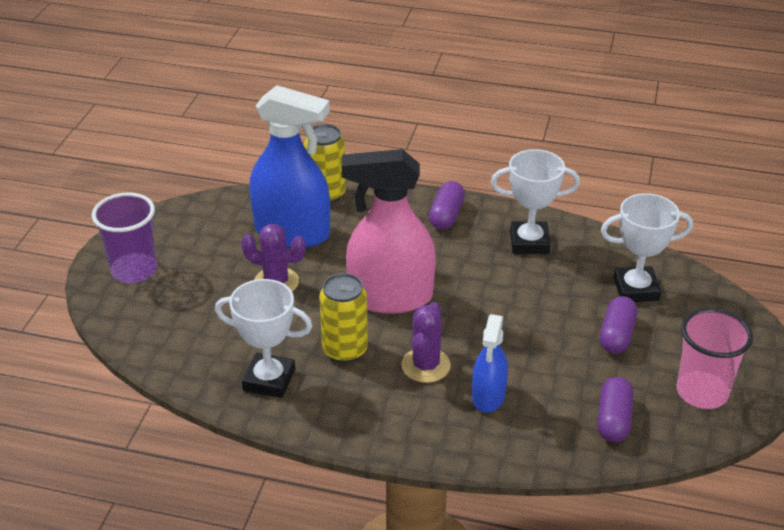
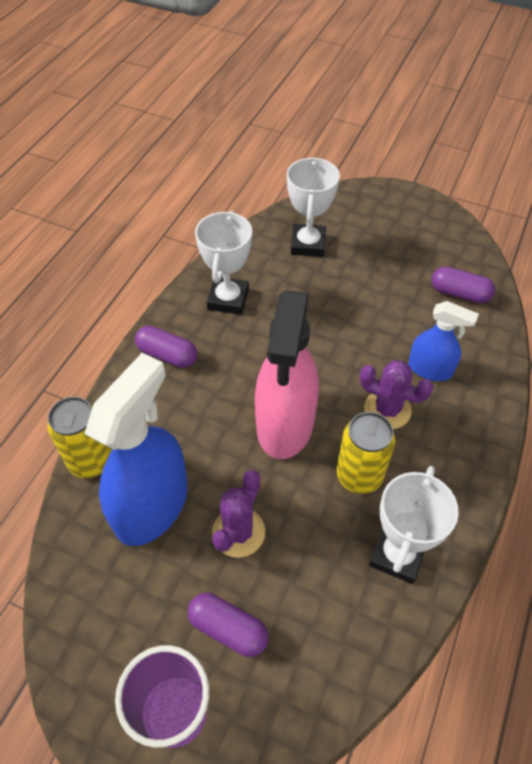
camera: 80 degrees left, 15 degrees up
(616, 335) = (362, 269): purple capsule -> purple capsule (228, 629)
(702, 392) = (431, 237): pink cup -> none

